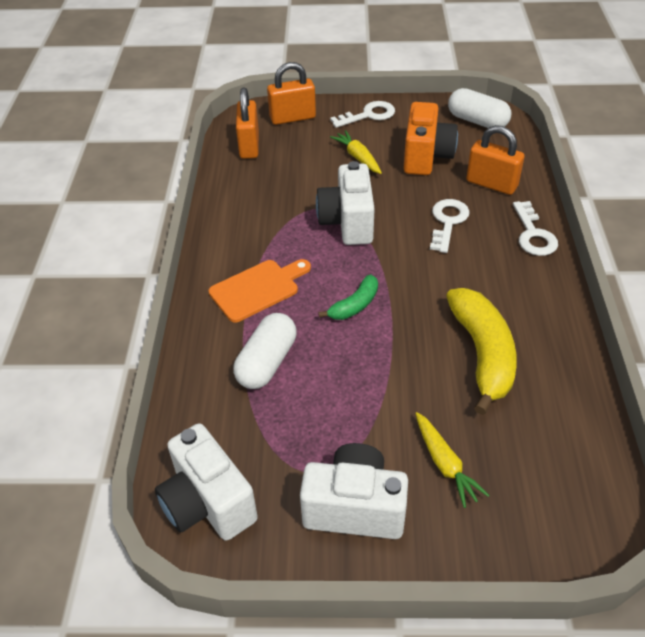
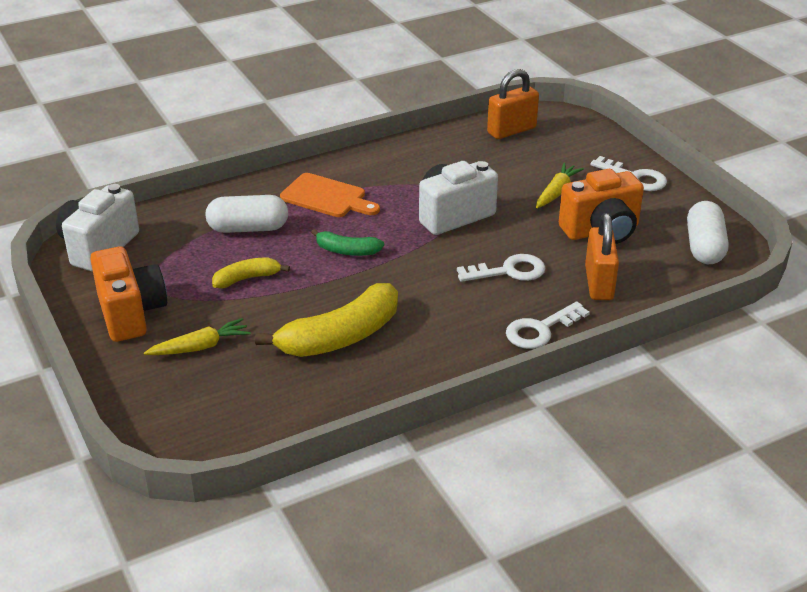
camera: 60 degrees right, 10 degrees down
(292, 118) = (580, 138): orange padlock -> none
(352, 390) = (247, 278): none -> yellow banana
(354, 507) = (131, 313): white camera -> orange camera
(444, 464) = (200, 347): yellow carrot -> yellow carrot turned 150 degrees counterclockwise

